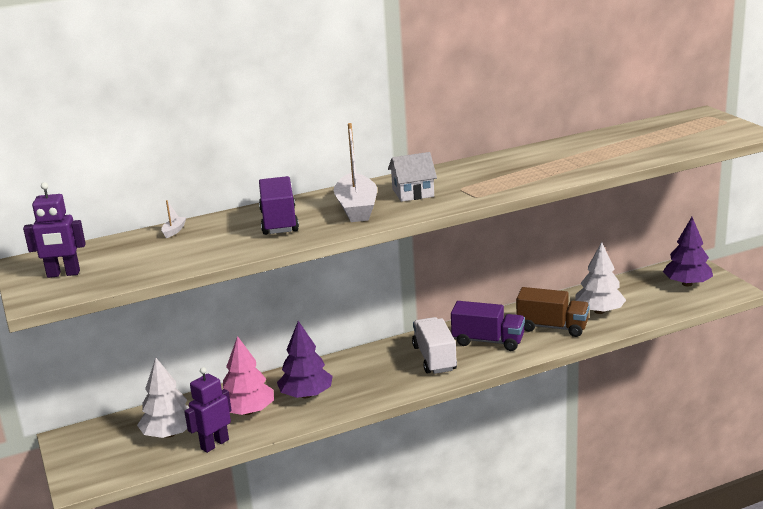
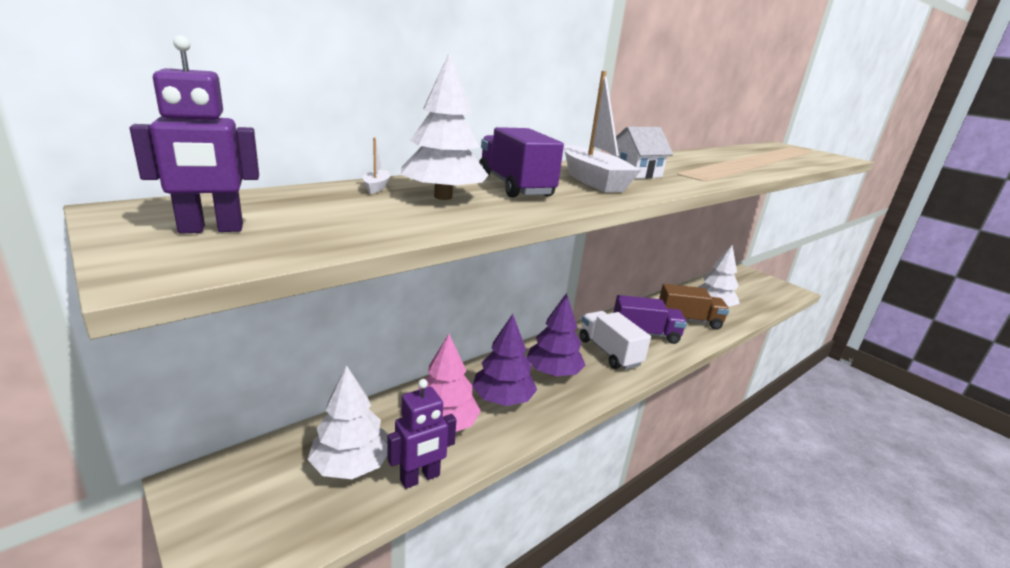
camera: 20 degrees left, 0 degrees up
(214, 238) = (443, 197): none -> white tree
(214, 444) = (420, 478): purple robot -> purple robot turned 150 degrees counterclockwise
(687, 284) = (756, 285): purple tree -> purple tree (553, 372)

